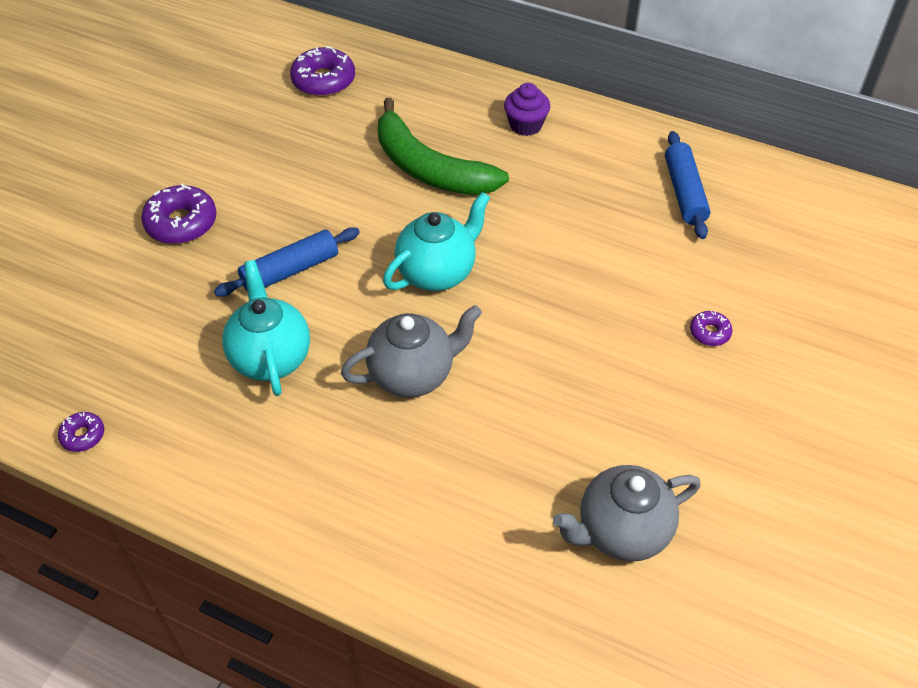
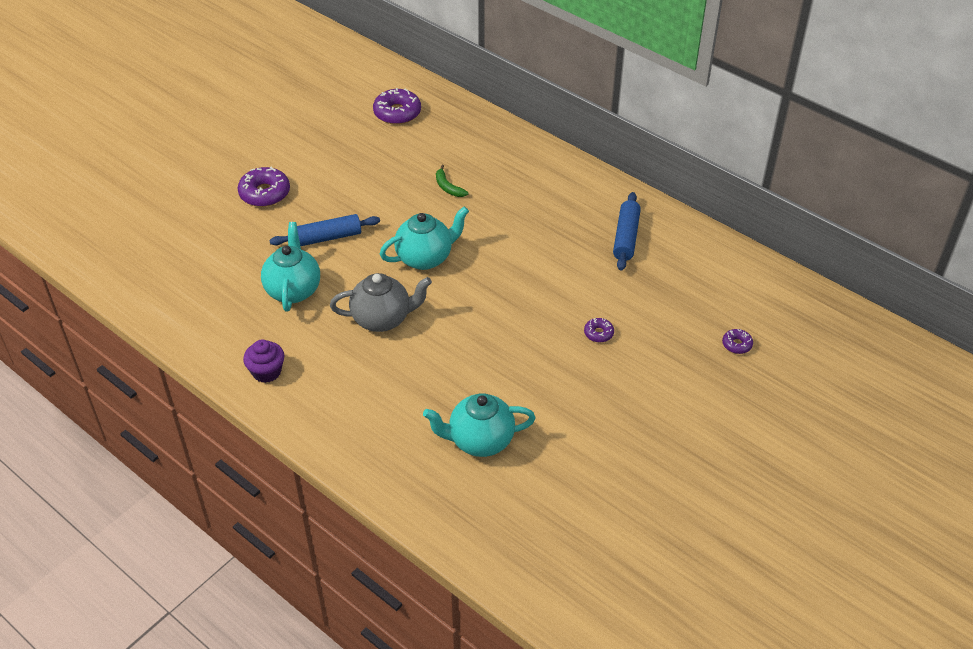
camera: 15 degrees right, 5 degrees down
(83, 435) = (159, 313): purple donut -> purple donut (737, 344)
(429, 168) = (448, 187): green banana -> green banana, size x0.41
(525, 125) = (530, 169): purple cupcake -> purple cupcake (266, 372)
(621, 531) = (480, 441): grey teapot -> turquoise teapot

